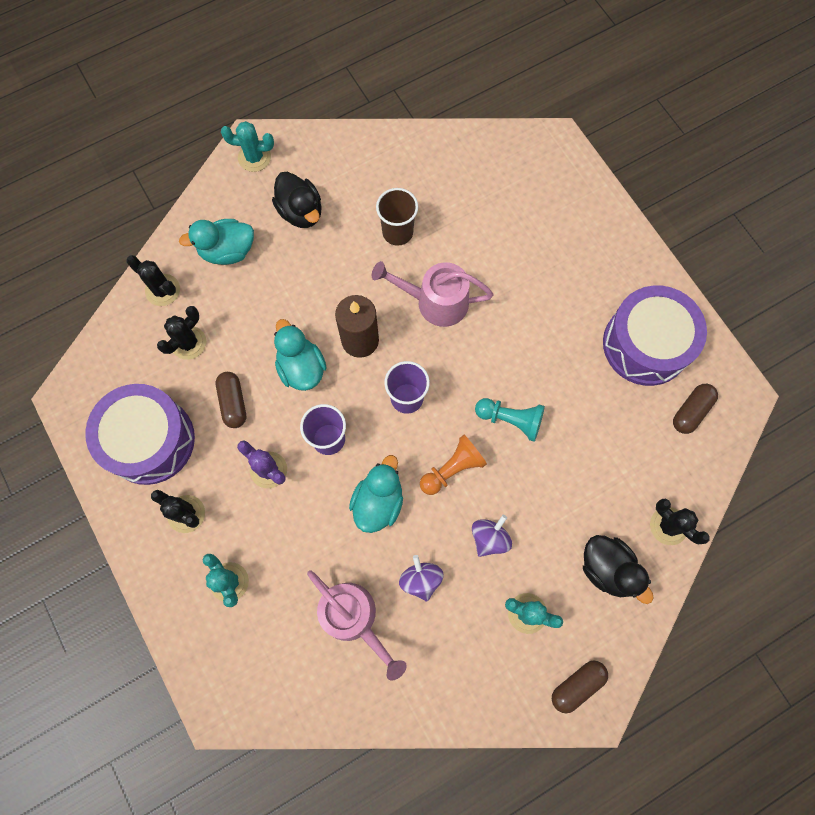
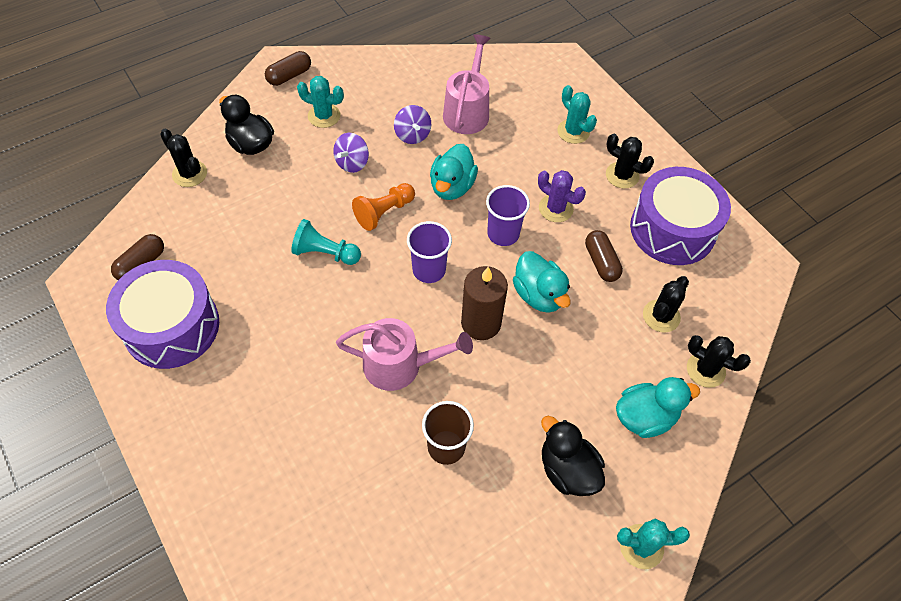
camera: 175 degrees right, 15 degrees down
(353, 618) = (467, 111): pink watering can -> pink watering can turned 60 degrees clockwise

